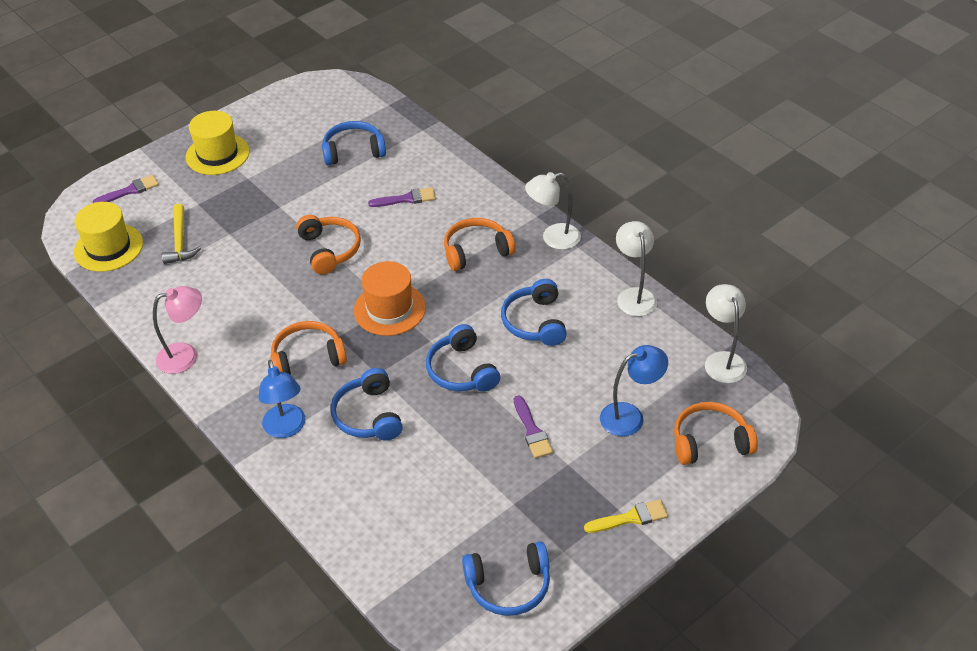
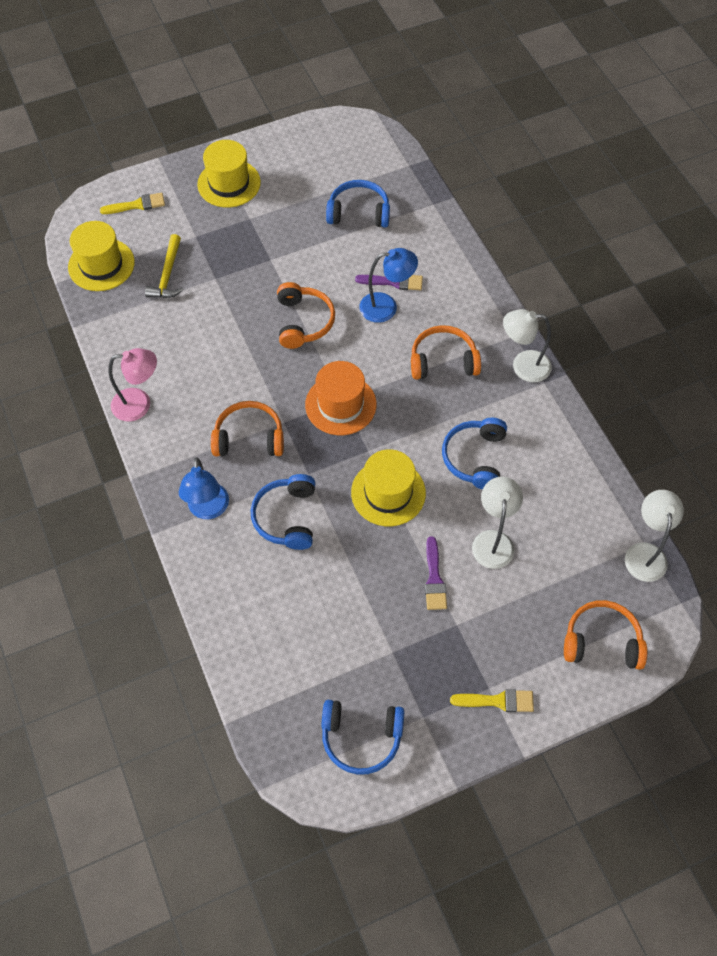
camera: 15 degrees right, 15 degrees up
(130, 191) = (137, 205): purple brush -> yellow brush
(462, 370) = (388, 493): blue headphones -> yellow hat
(630, 416) = (533, 590): blue lamp -> blue lamp (386, 307)
(634, 295) = (582, 454): white lamp -> white lamp (493, 540)

